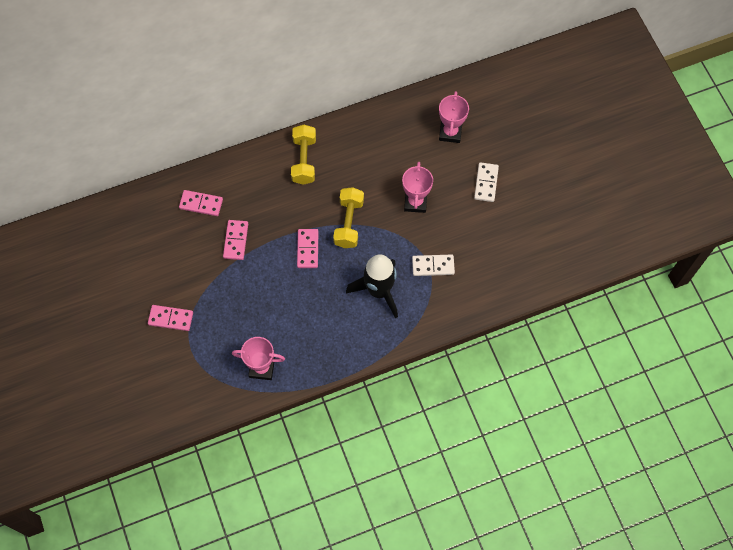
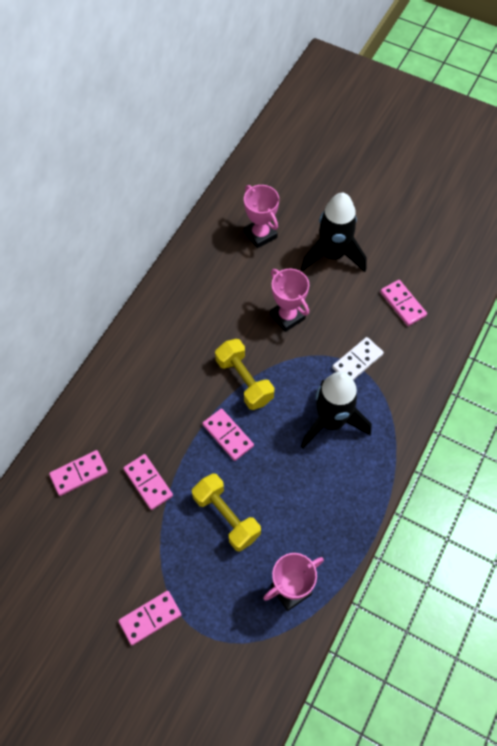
camera: 40 degrees left, 5 degrees down
(304, 160) = (147, 355): yellow dumbbell -> yellow dumbbell (226, 517)
(486, 183) = (332, 255): white domino -> black rocket
(501, 252) = (403, 304): none -> pink domino

